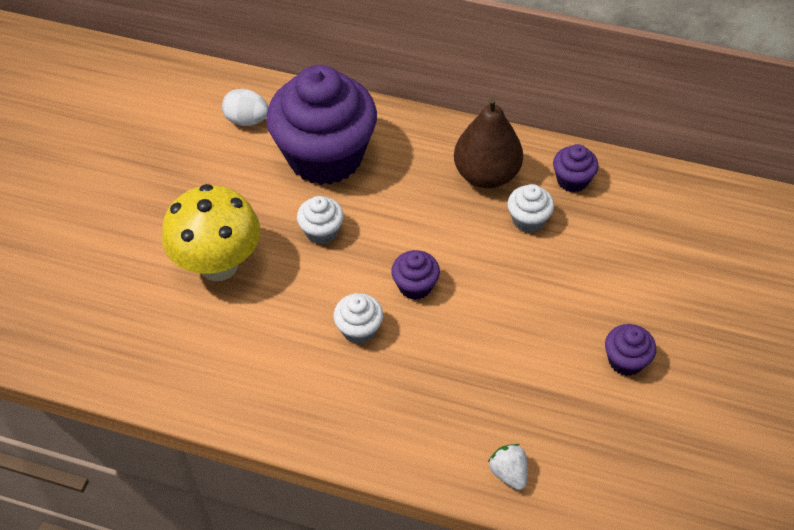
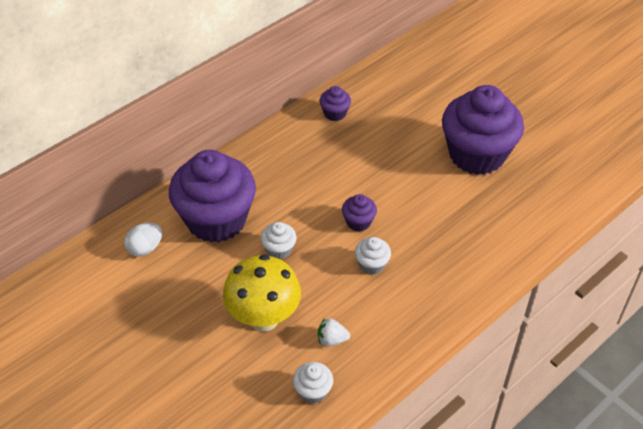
camera: 60 degrees left, 5 degrees down
(486, 175) = (299, 149): brown pear -> none
(508, 473) = (518, 240): white strawberry -> white strawberry (332, 340)
(528, 220) = (349, 147): white cupcake -> white cupcake (313, 391)
(625, 360) = (476, 155): purple cupcake -> purple cupcake, size x2.42

